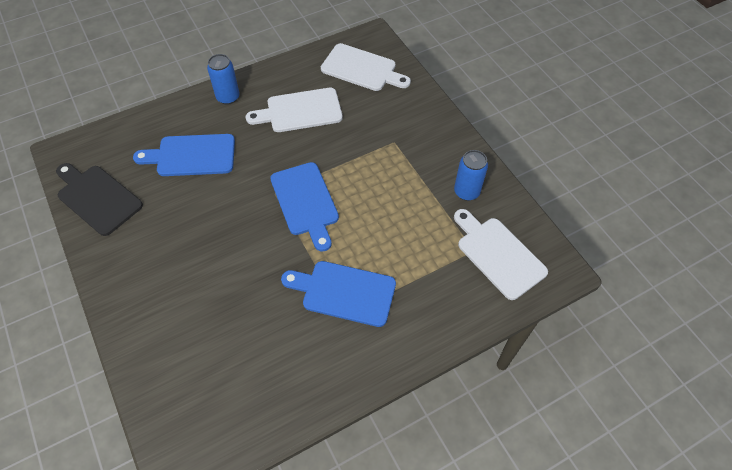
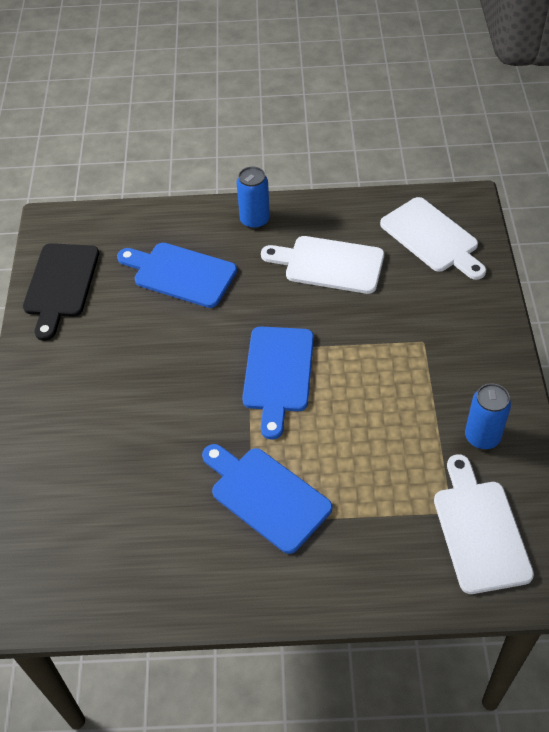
camera: 30 degrees right, 5 degrees down
(97, 198) = (60, 285): black cutting board -> black cutting board turned 150 degrees counterclockwise

